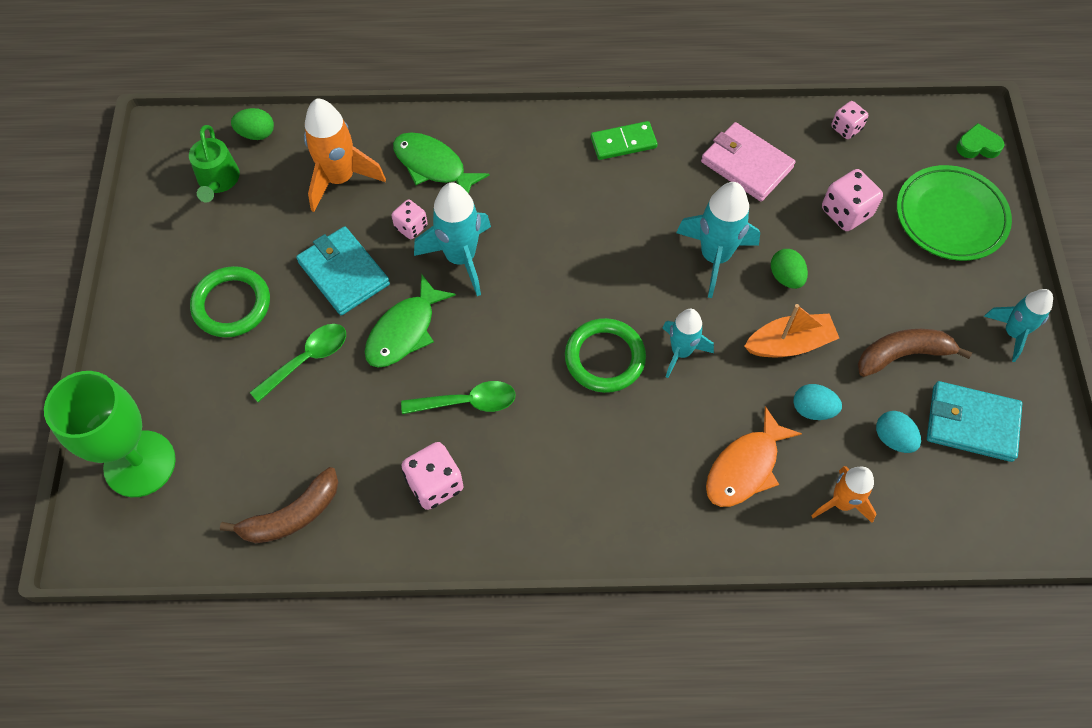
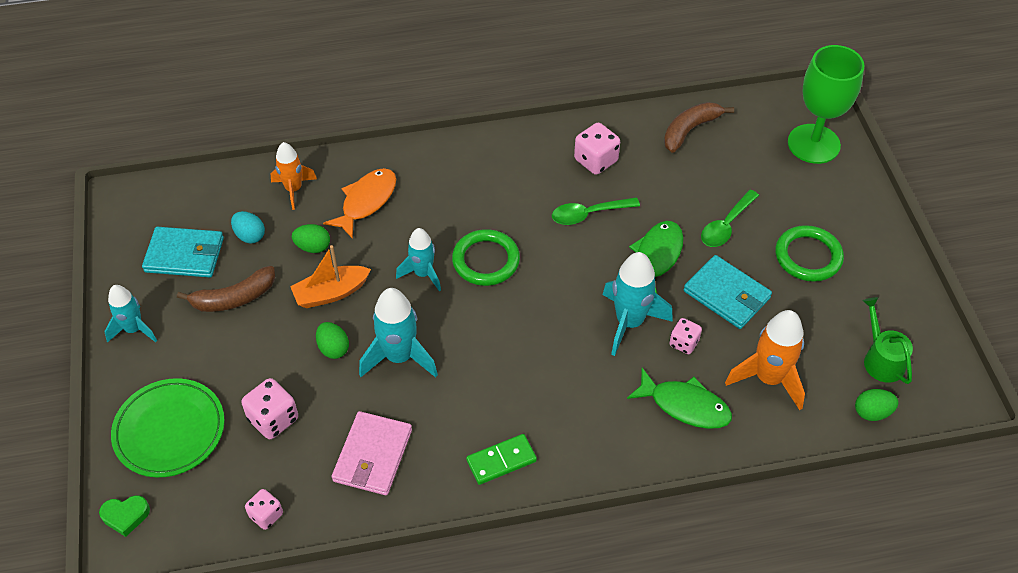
camera: 170 degrees right, 10 degrees down
(746, 164) = (372, 455): pink wallet -> pink wallet turned 75 degrees clockwise
(812, 409) = (313, 247): turquoise egg -> green egg

